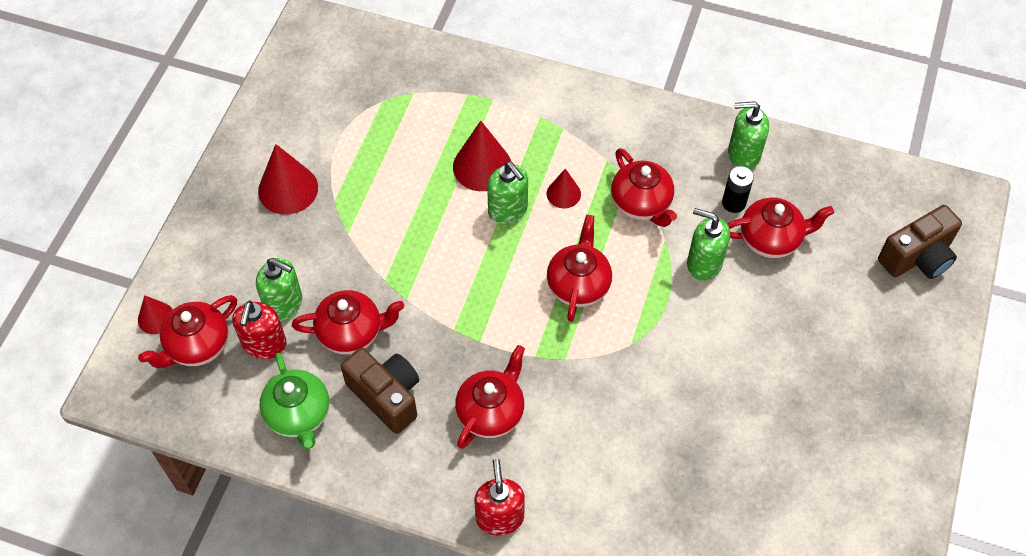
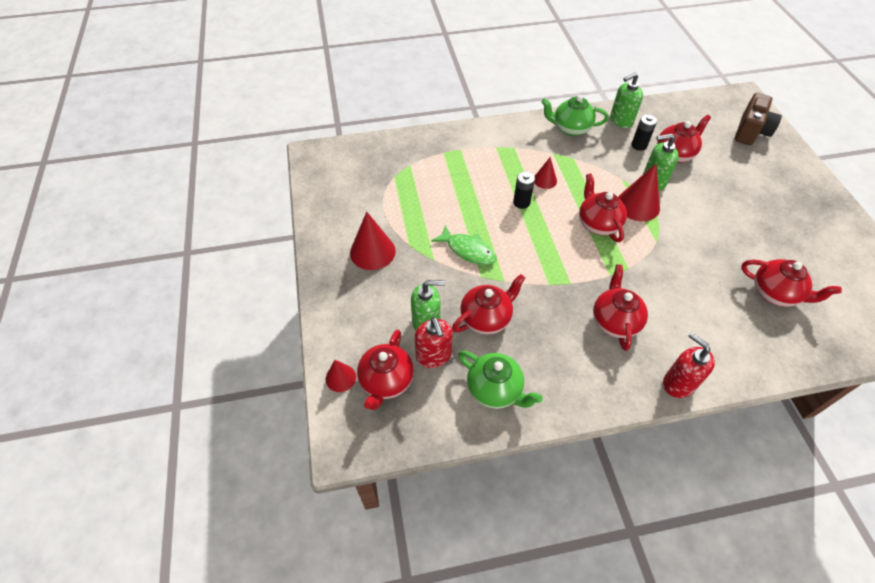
camera: 30 degrees left, 5 degrees down
(386, 396) = (542, 346): brown camera -> none
(395, 241) = (468, 250): none -> green fish
(482, 166) = (485, 186): red cone -> red cone (638, 205)
(508, 210) = (521, 202): green soap dispenser -> black battery
(641, 204) = (592, 166): red teapot -> red teapot (775, 293)
(662, 135) = (570, 128): none -> green teapot

